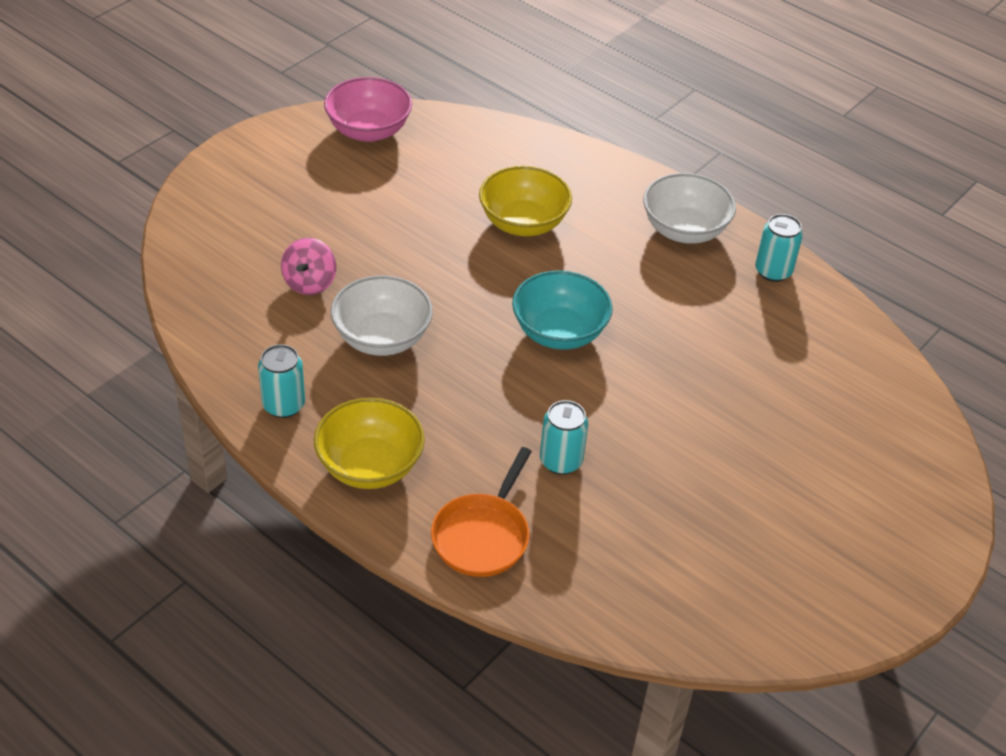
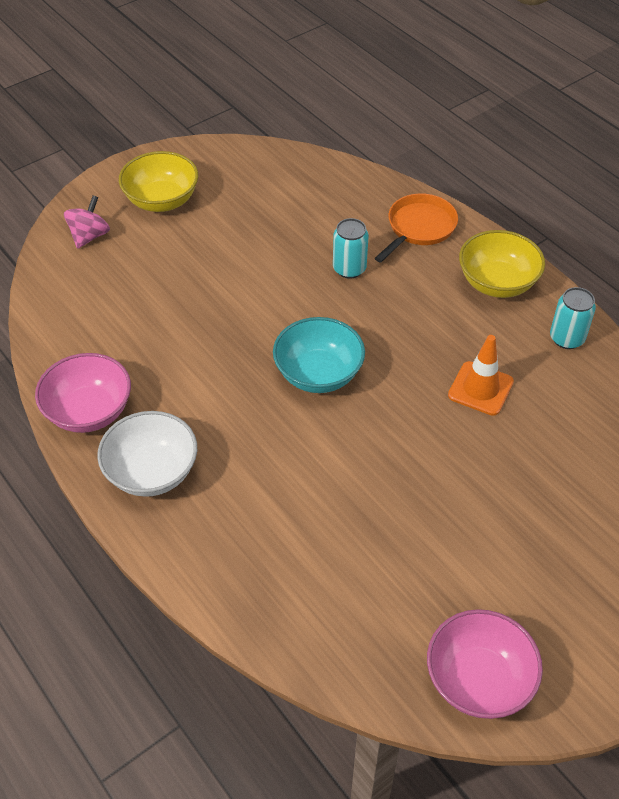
camera: 165 degrees left, 5 degrees up
(310, 283) = (548, 457): pink spinning top -> pink spinning top (89, 236)
(382, 338) = (480, 388): white bowl -> orange traffic cone
(523, 223) = (319, 504): yellow bowl -> yellow bowl (162, 200)
(773, 271) = (89, 411): turquoise can -> pink bowl

